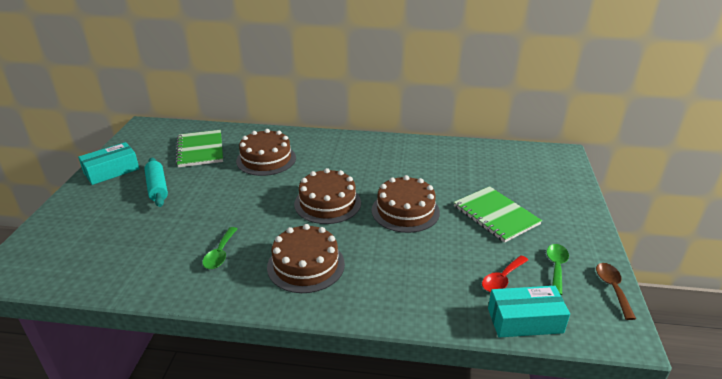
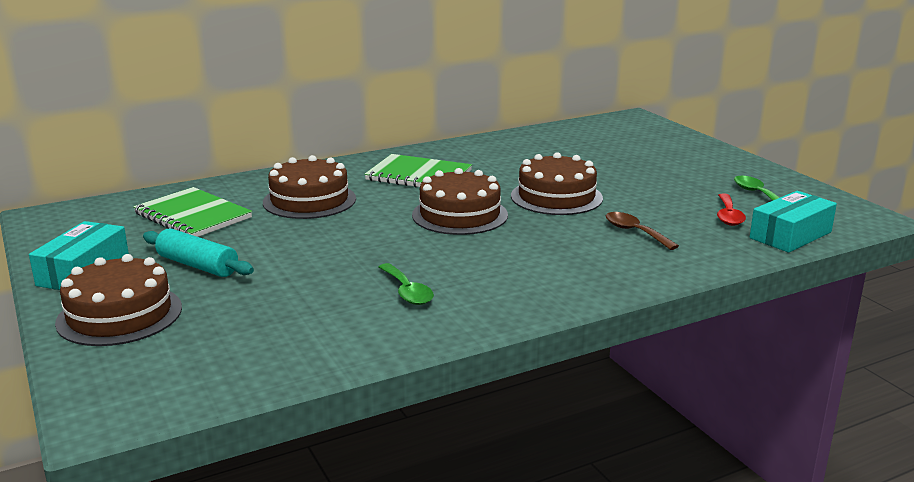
camera: 35 degrees left, 10 degrees down
(306, 265) = (526, 267): brown cake -> brown cake (119, 315)
(495, 215) = (648, 175): green notebook -> green notebook (419, 175)
(612, 288) = (820, 193): brown spoon -> brown spoon (635, 232)

